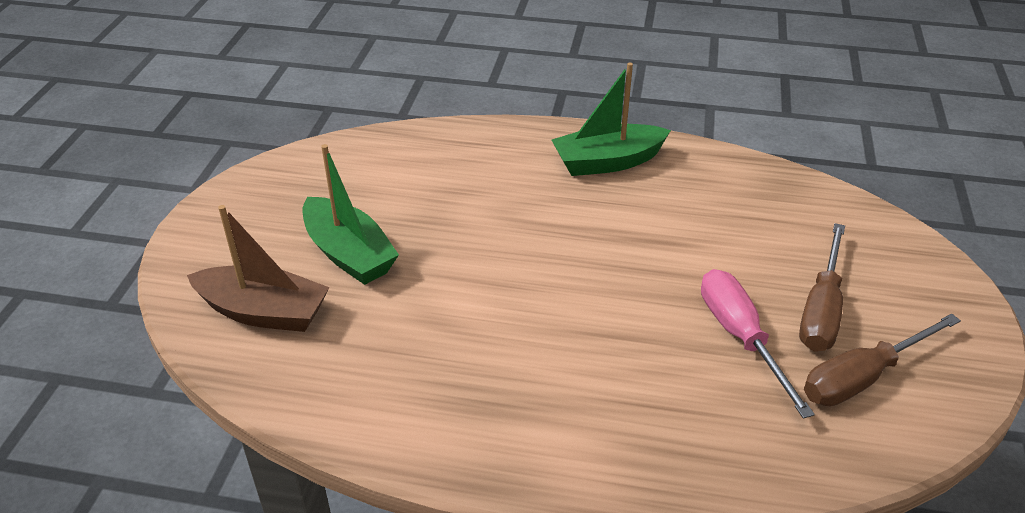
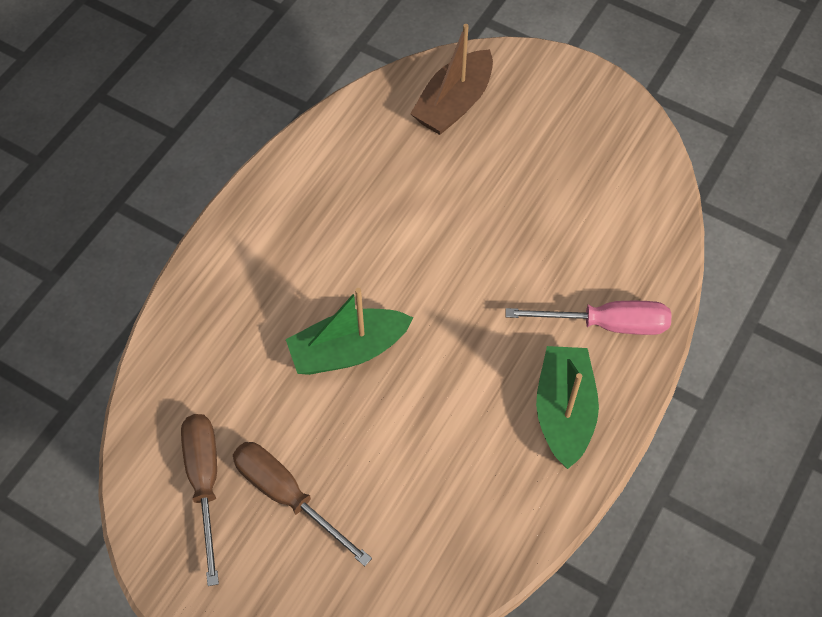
camera: 110 degrees right, 20 degrees up
(349, 254) = (501, 167): green boat -> green boat (348, 350)
(740, 337) = (286, 413): pink screwdriver -> pink screwdriver (606, 324)

